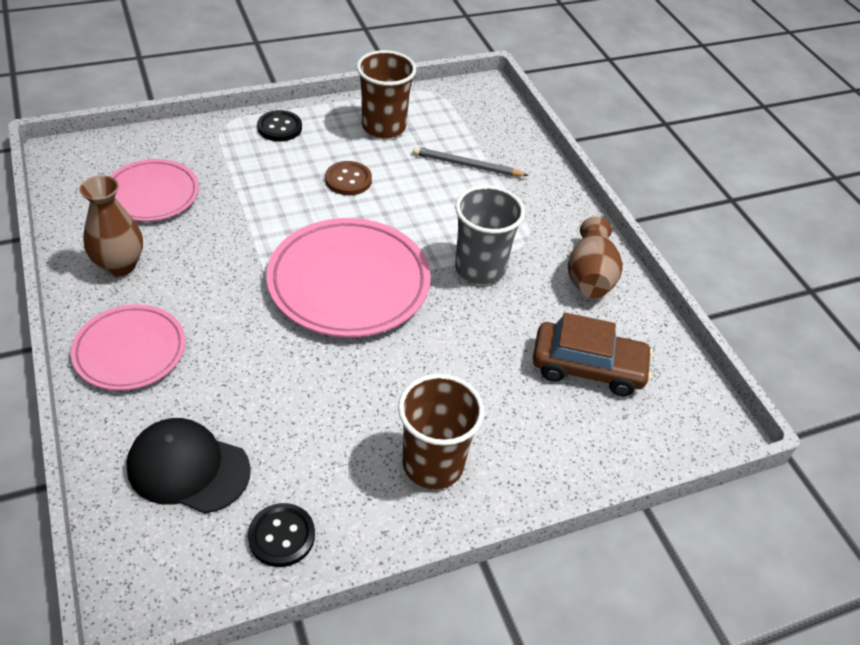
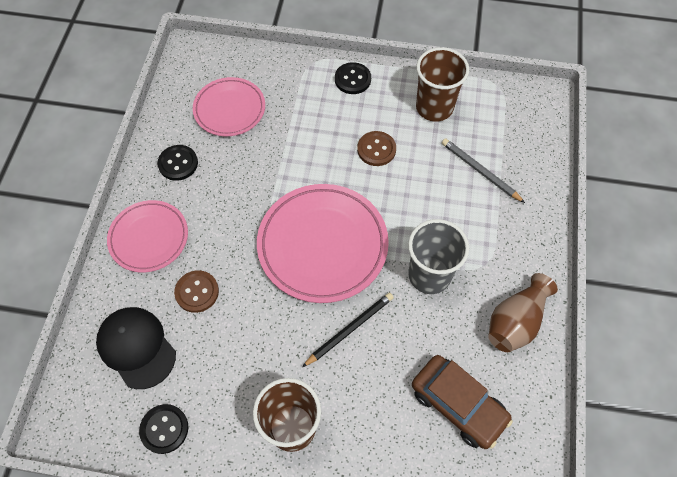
camera: 35 degrees right, 15 degrees up
(120, 265) = (178, 163): brown vase -> black button
(229, 381) = (197, 292): none -> brown button
(432, 347) = (349, 329): none -> black pencil

